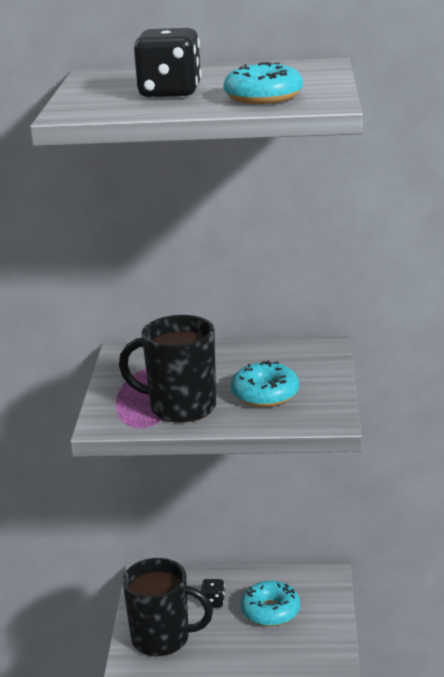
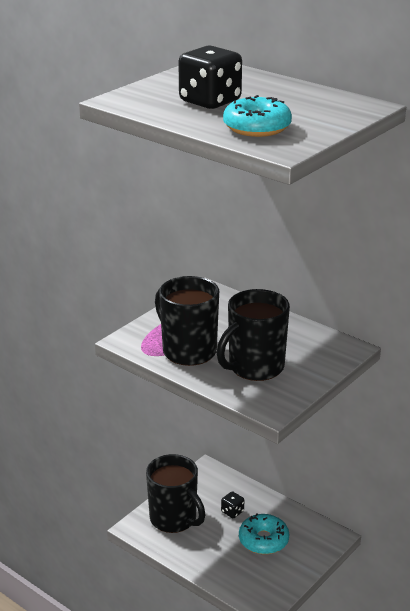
camera: 35 degrees right, 5 degrees up
(265, 394) = (255, 367): turquoise donut -> black mug

